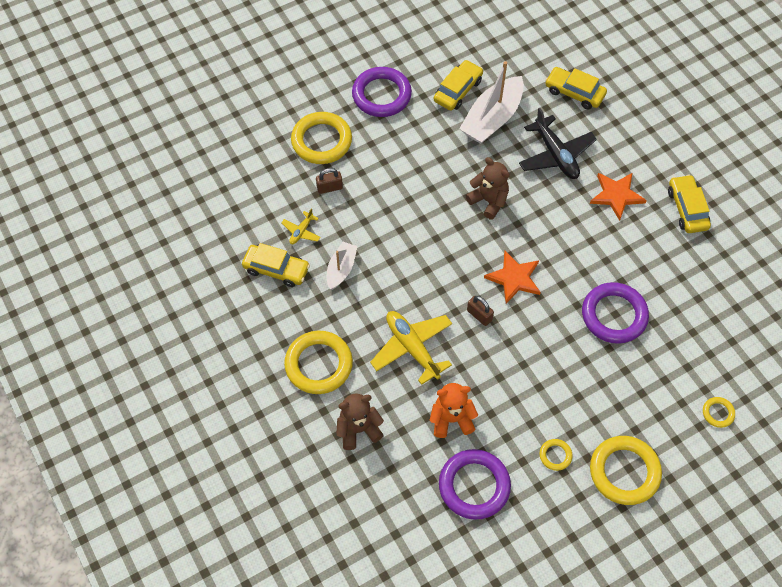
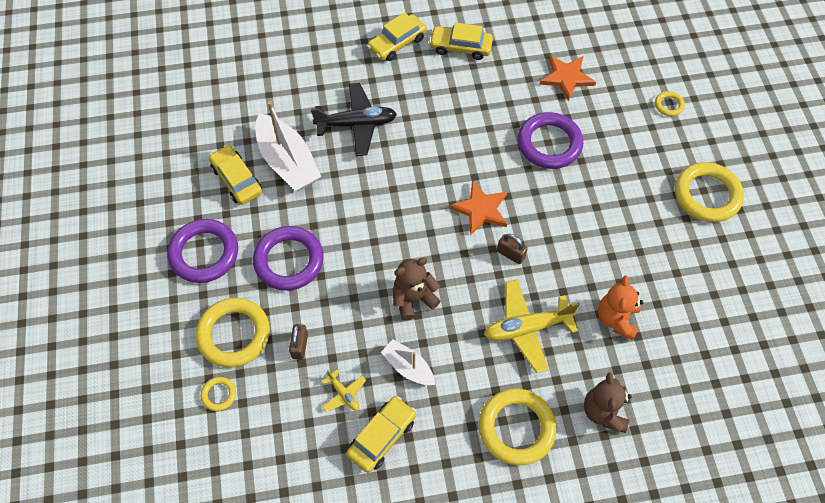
camera: 70 degrees left, 0 degrees up
(474, 486) = (692, 323): purple ring -> purple ring (289, 260)
(479, 315) = (510, 254): brown padlock -> brown padlock turned 60 degrees clockwise
(488, 201) = (384, 199): brown teddy bear -> brown teddy bear (413, 299)
(555, 455) = (677, 243): yellow ring -> yellow ring (219, 394)
(574, 92) = (292, 82): yellow car -> yellow car (397, 43)
(616, 195) = (424, 94): orange star -> orange star (566, 78)

